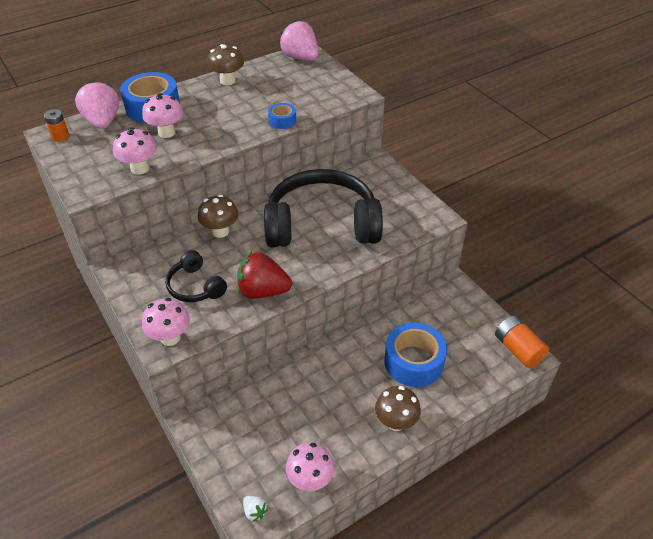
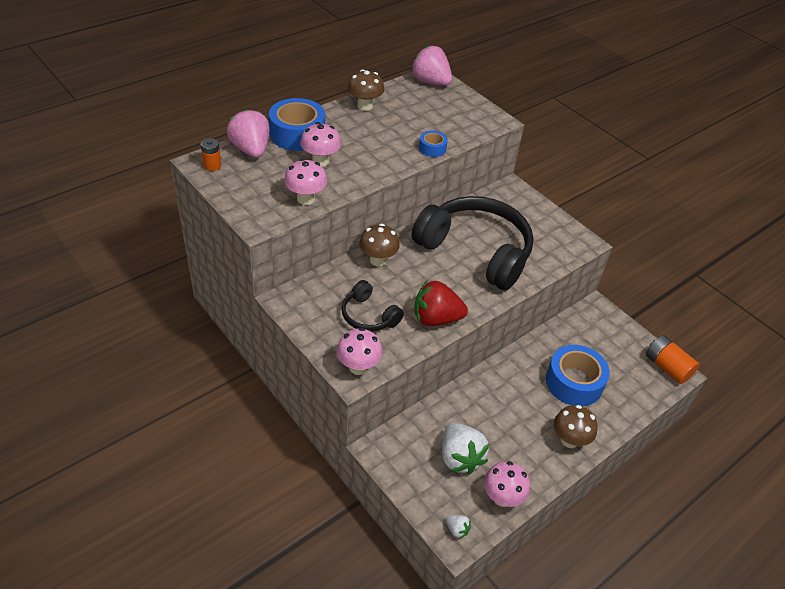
camera: 10 degrees left, 0 degrees up
(276, 435) = (460, 458): none -> white strawberry
(322, 224) = (475, 251): black headphones -> black headphones turned 45 degrees clockwise

